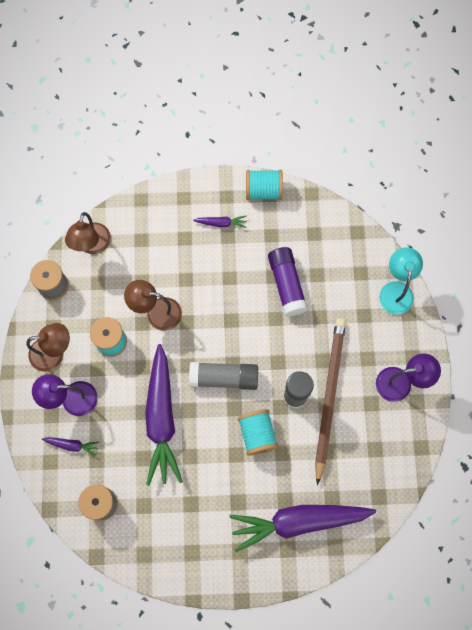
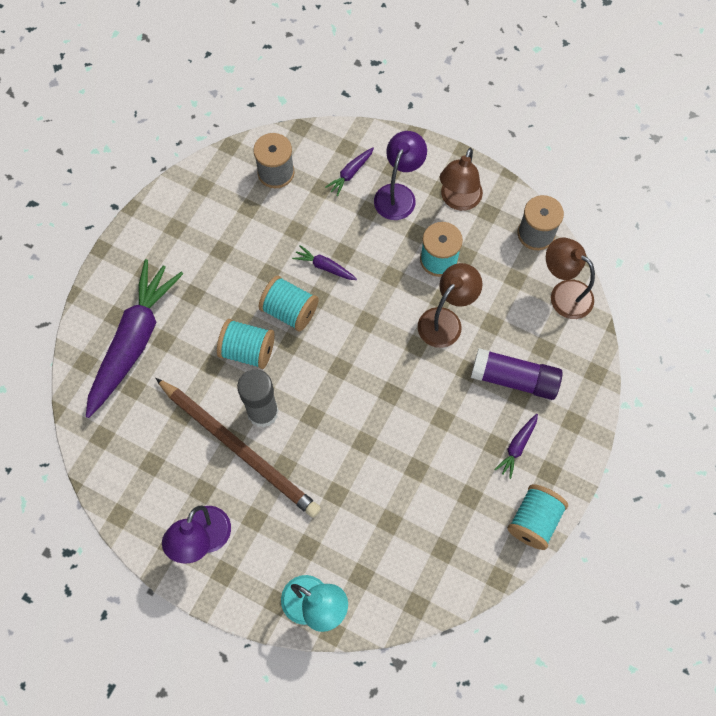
camera: 120 degrees right, 5 degrees down
(161, 419) = (324, 267): purple carrot -> purple carrot, size x0.41
(210, 423) = (289, 311): none -> turquoise spool
(224, 378) = (329, 350): grey glue stick -> none
(287, 285) = (397, 478): purple glue stick -> purple glue stick (514, 379)

